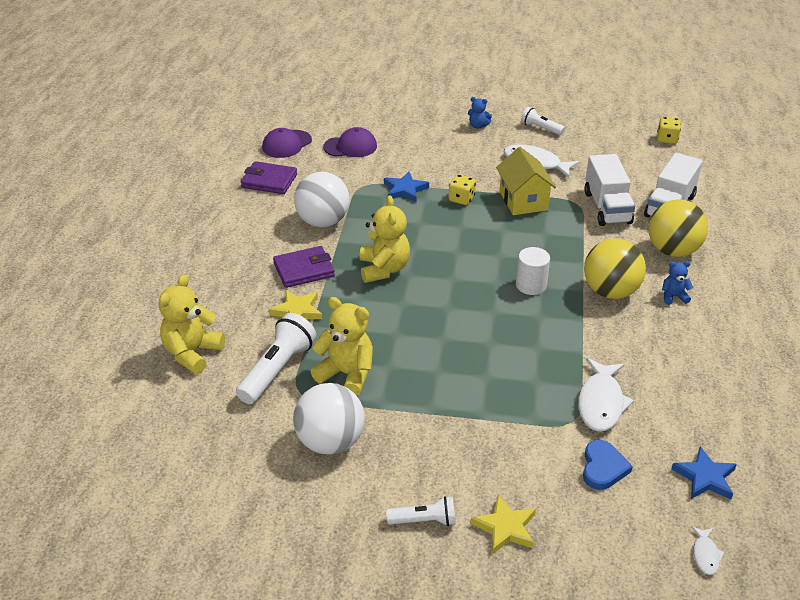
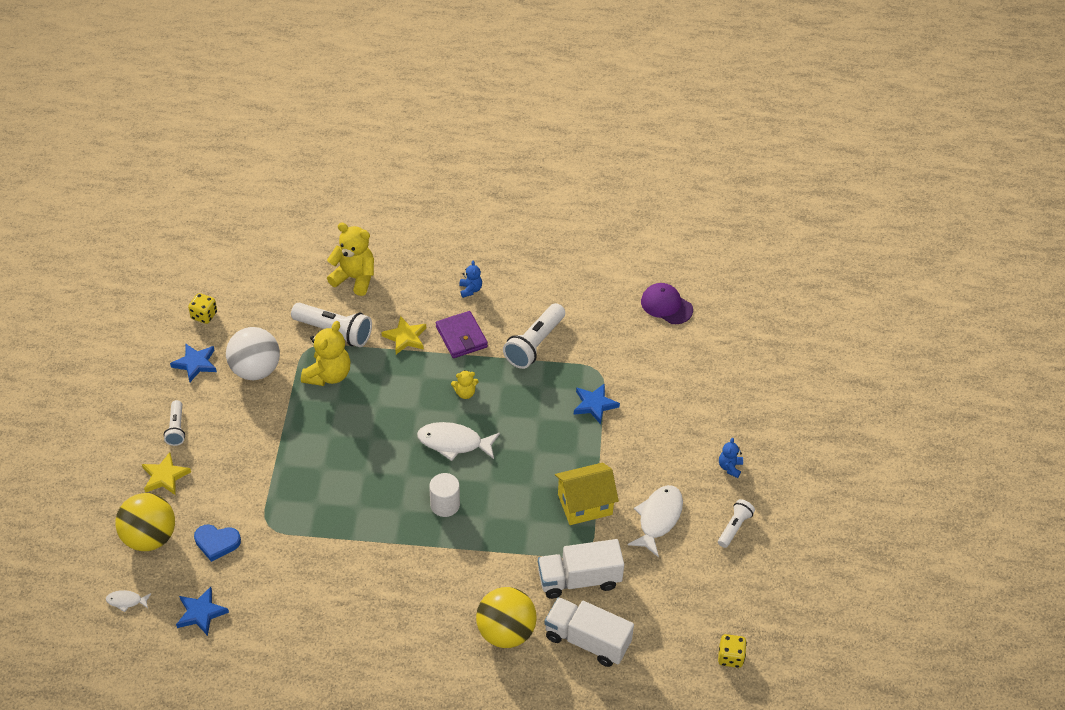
camera: 85 degrees right, 10 degrees up
(269, 181) = (598, 299): purple wallet -> none
(311, 506) = (195, 364): none -> blue star
(323, 221) = (535, 344): white ball -> white flashlight
(350, 146) = (669, 357): purple cap -> none
(384, 269) = (465, 393): yellow teddy bear -> yellow teddy bear, size x0.52
(461, 199) = (582, 451): yellow dice -> yellow dice (204, 315)
(601, 402) = (288, 548): white fish -> white fish (454, 443)
(610, 291) = (437, 569): yellow ball -> yellow ball (150, 537)
(673, 296) = (430, 622): blue teddy bear -> blue teddy bear (470, 290)

